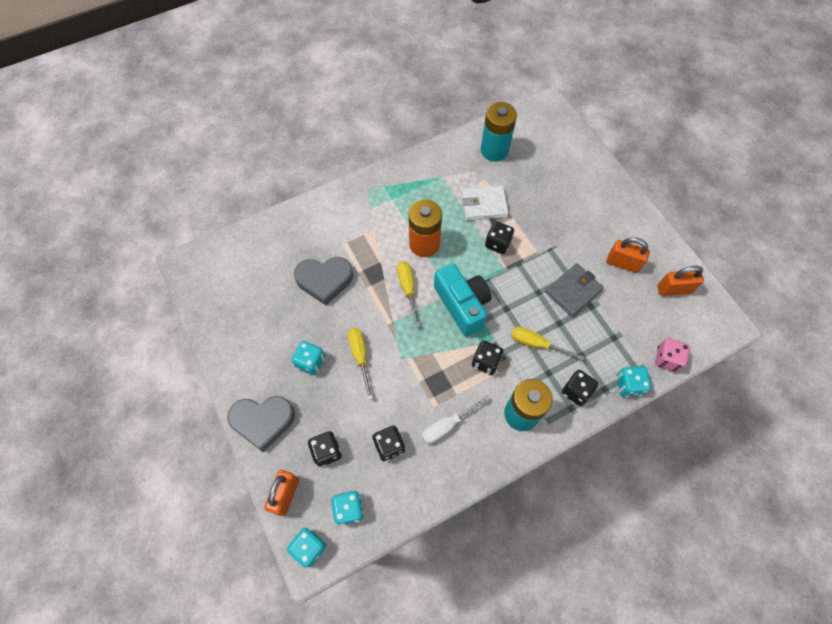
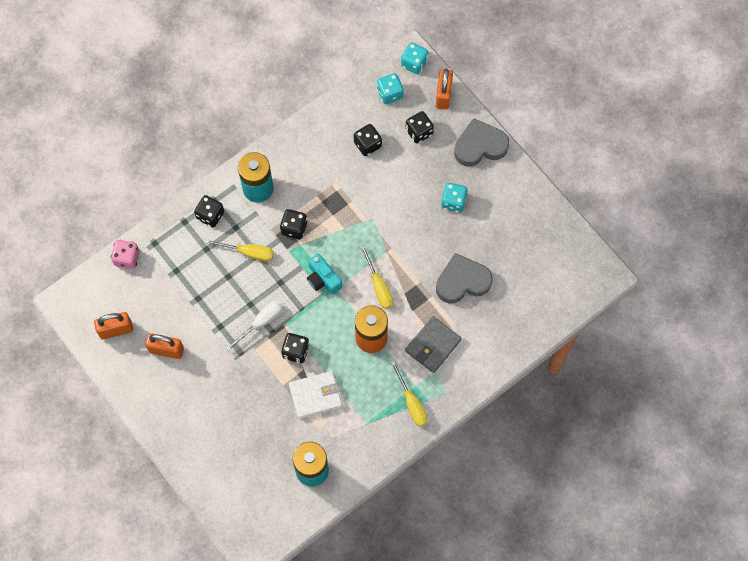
camera: 170 degrees right, 5 degrees up
(360, 357) = (409, 214): yellow screwdriver -> yellow screwdriver (411, 402)
(447, 425) = (321, 169): white screwdriver -> white screwdriver (261, 322)
(462, 305) = (323, 279): turquoise camera -> turquoise camera, size x0.62
(573, 291) = (216, 311): grey wallet -> grey wallet (433, 345)
(628, 385) = (163, 228): turquoise dice -> none

